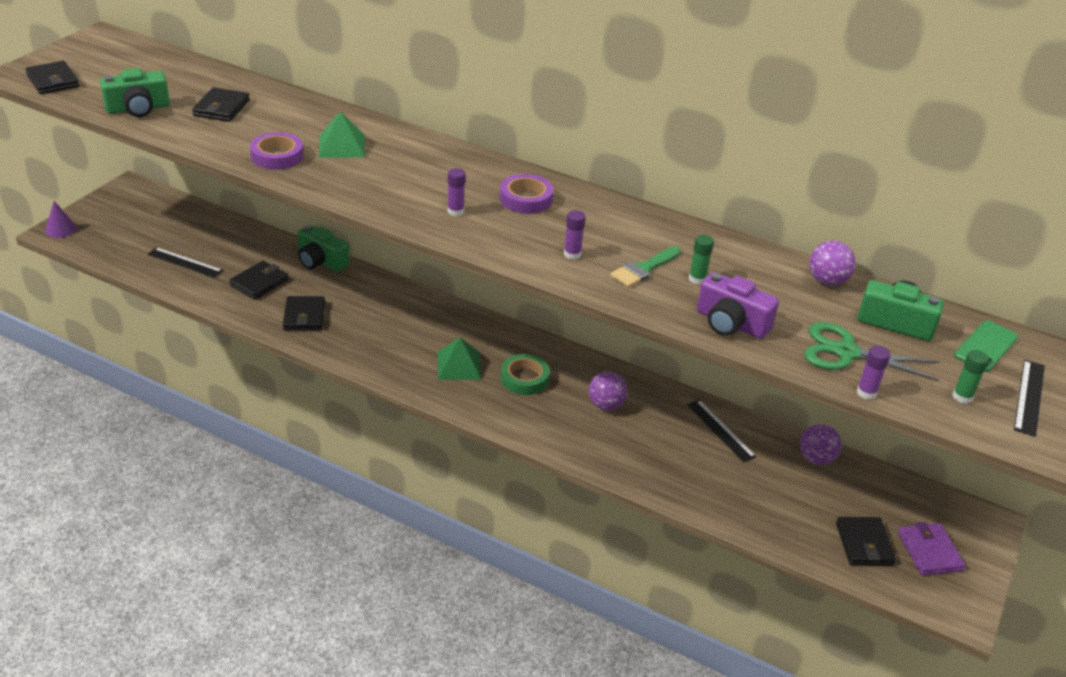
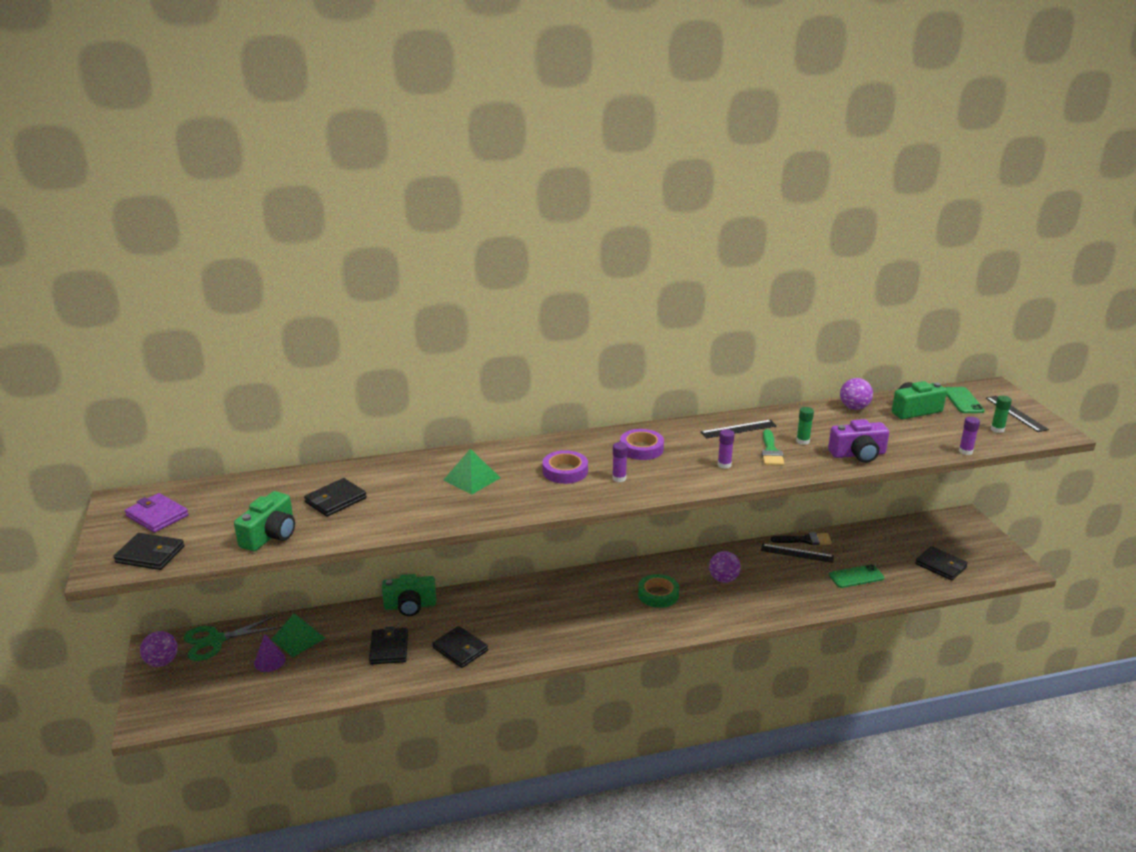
camera: 40 degrees left, 10 degrees down
(60, 229) = (147, 715): purple cone -> purple cone (269, 661)
(185, 262) = (305, 671): black ruler -> black ruler (738, 429)
(221, 108) = (335, 500): black wallet -> black wallet turned 75 degrees clockwise
(277, 156) = (443, 509): purple tape -> purple tape (565, 471)
(459, 365) = (609, 613): green pyramid -> green pyramid (298, 639)
(745, 490) = (856, 576): none -> green phone
(751, 425) = (805, 540): none -> black brush
(816, 458) = (858, 537): purple ball -> purple ball (162, 662)
(846, 352) = (924, 438): green scissors -> green scissors (215, 640)
(929, 552) = (968, 549): purple wallet -> purple wallet (157, 516)

